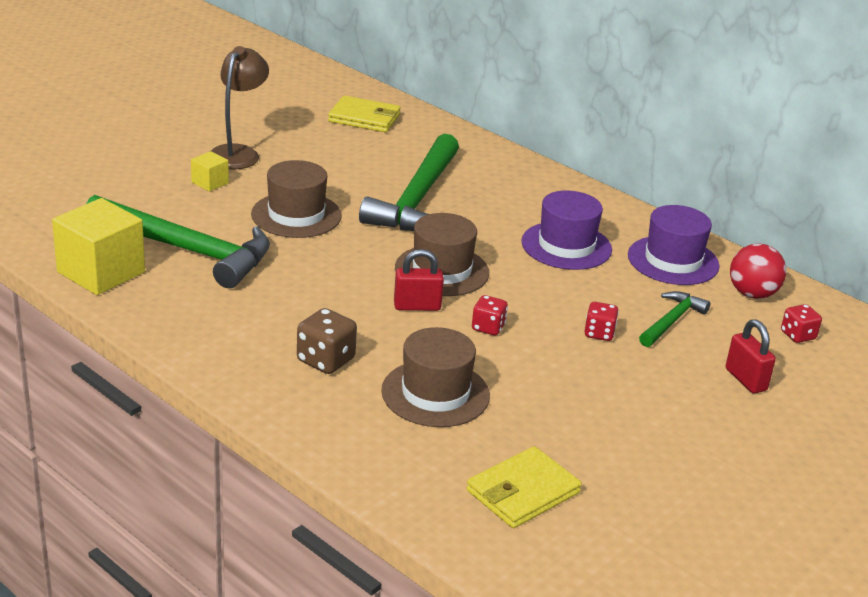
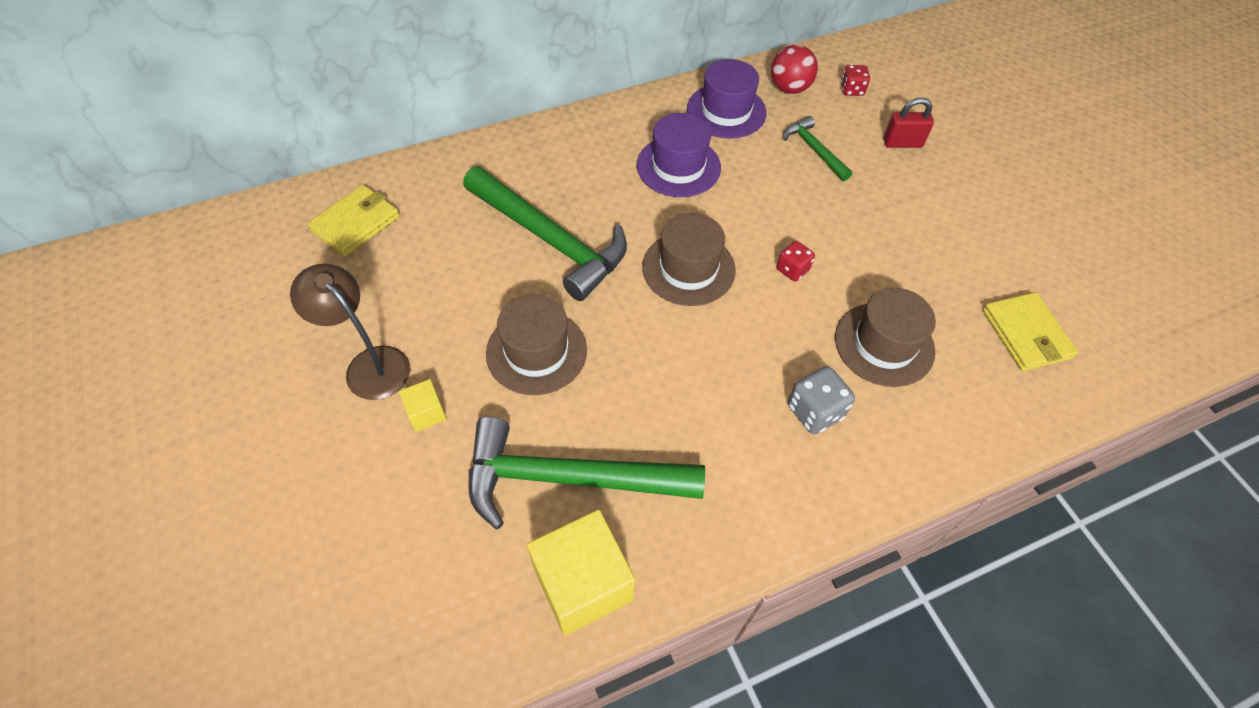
camera: 65 degrees left, 25 degrees up
(187, 250) = (568, 478): green hammer -> green hammer turned 135 degrees counterclockwise
(325, 360) = (815, 411): brown dice -> grey dice
(417, 306) = (743, 309): red padlock -> none
(599, 333) = (820, 200): red dice -> none

